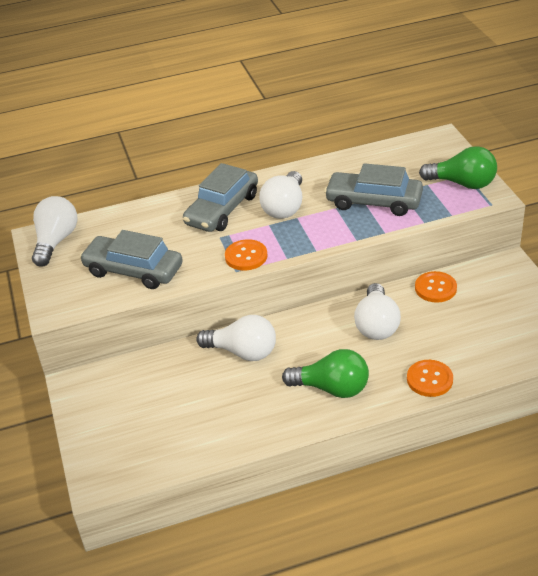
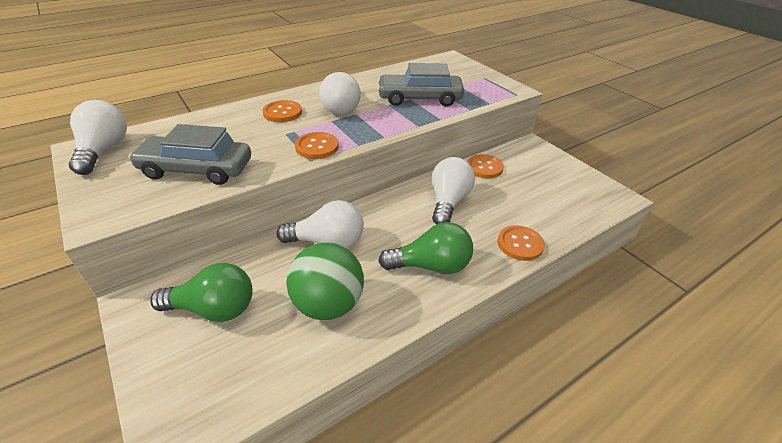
camera: 20 degrees left, 0 degrees up
(222, 209) = (282, 113): grey car -> orange button
(229, 408) = (328, 304): none -> green ball
(376, 325) = (448, 202): white light bulb -> white light bulb turned 150 degrees counterclockwise
(462, 183) = (485, 83): green light bulb -> green light bulb (214, 309)

